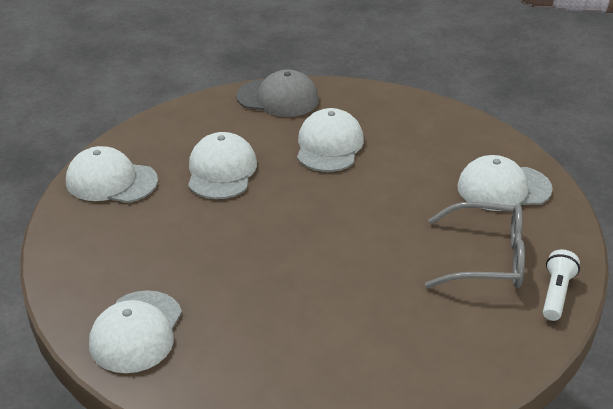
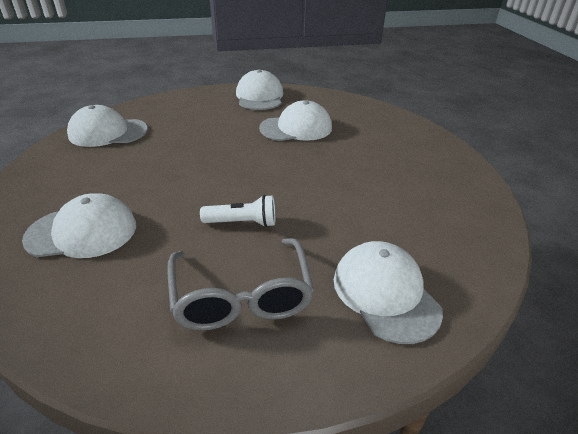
camera: 70 degrees right, 0 degrees up
(278, 98) = (412, 132): grey cap -> none
(329, 145) = (367, 166): white cap -> white cap (82, 232)
(556, 294) = (192, 375): white flashlight -> white flashlight (242, 223)

